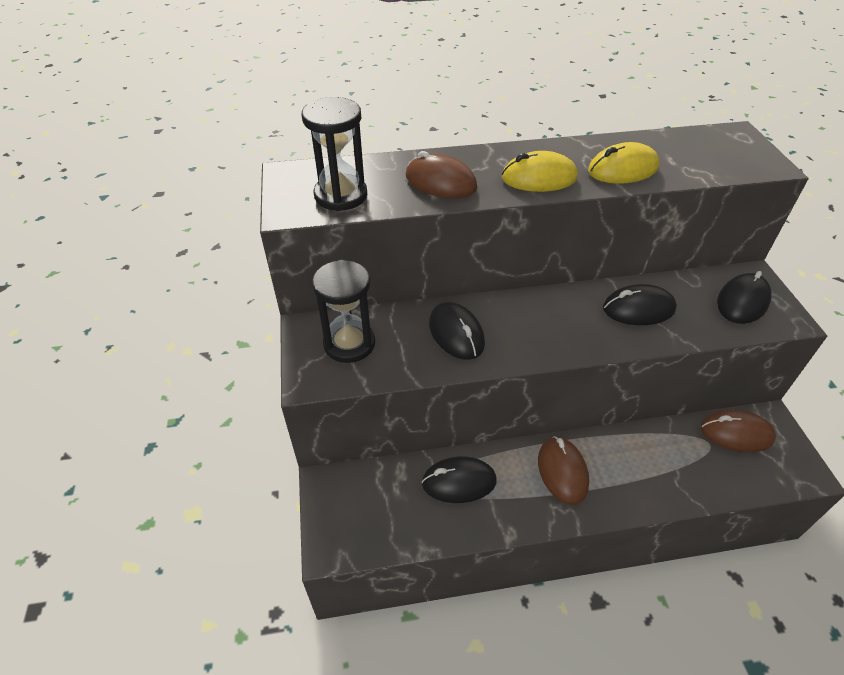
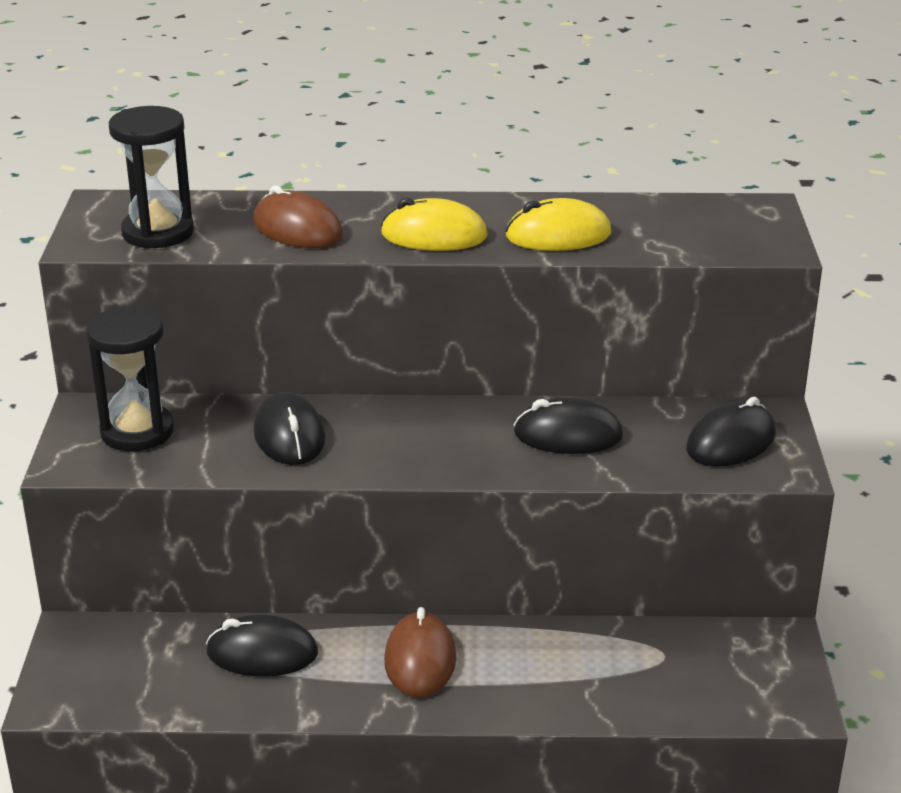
camera: 10 degrees right, 15 degrees down
(736, 433) = (714, 648): brown mouse -> none

